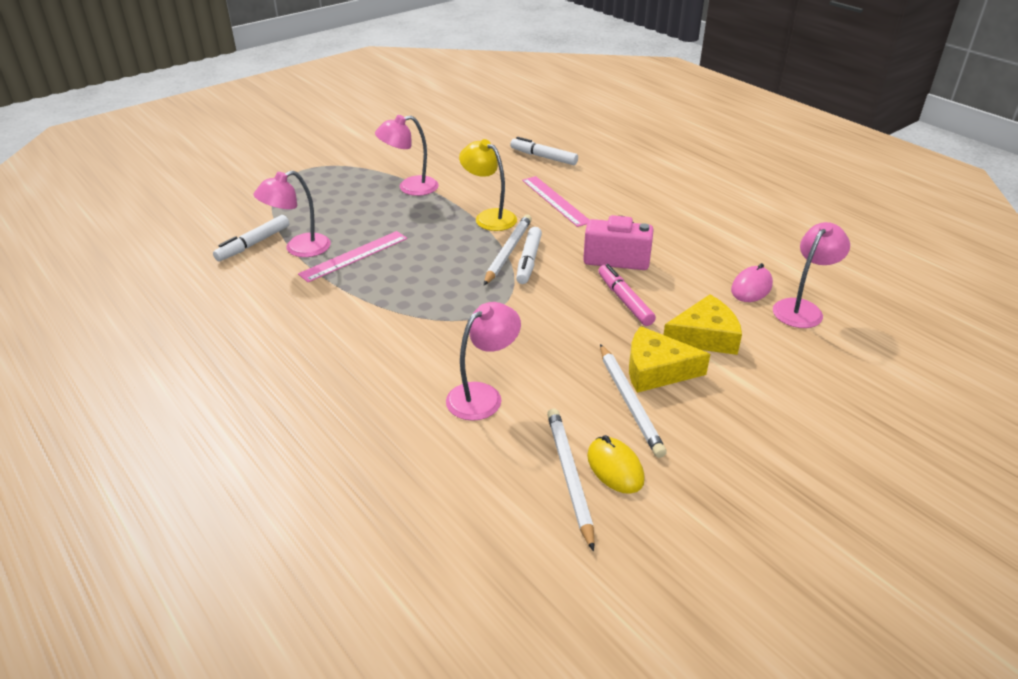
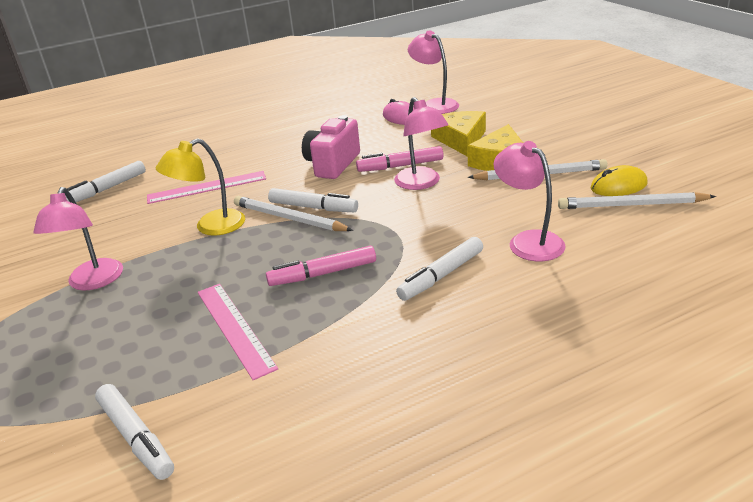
camera: 75 degrees left, 5 degrees down
(299, 249) = (184, 382): pink lamp -> pink lamp (421, 183)
(421, 345) = (441, 276): none -> white marker
(422, 283) = (323, 274): none -> pink marker

